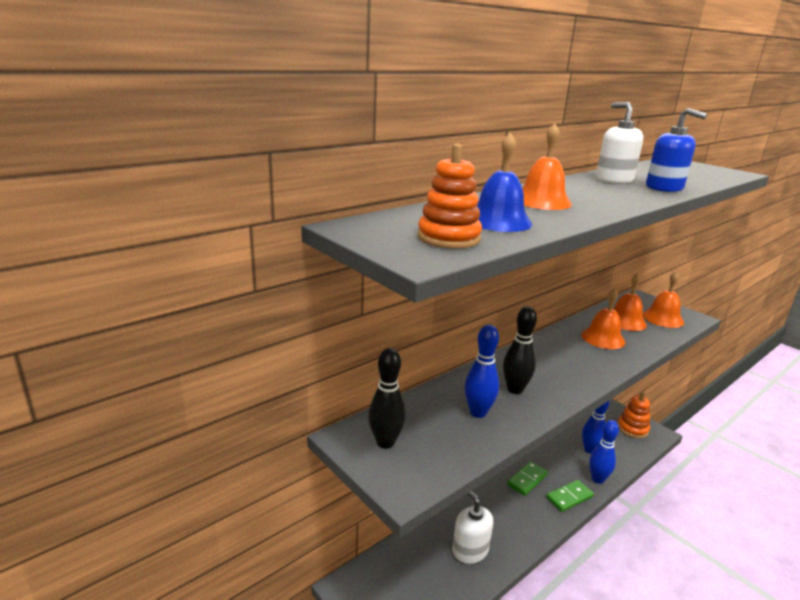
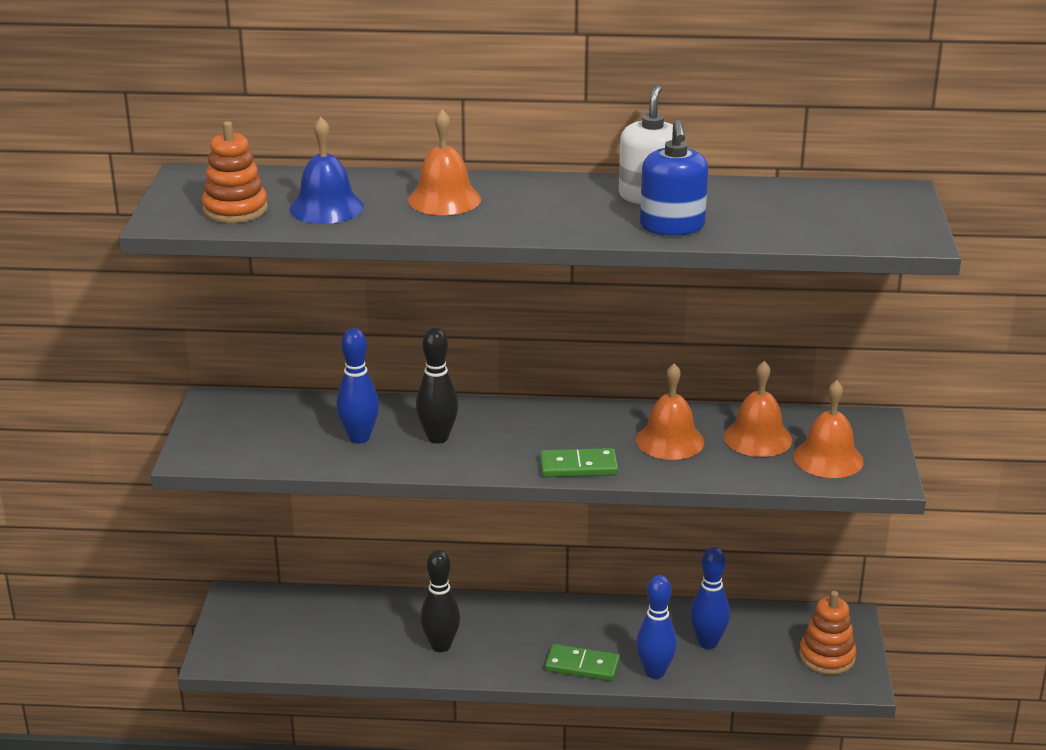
camera: 45 degrees right, 5 degrees up
(385, 442) = (236, 420): black bowling pin -> black bowling pin (441, 646)
(470, 550) = (388, 640): white soap dispenser -> none
(527, 480) = (561, 624): green domino -> green domino (578, 466)

